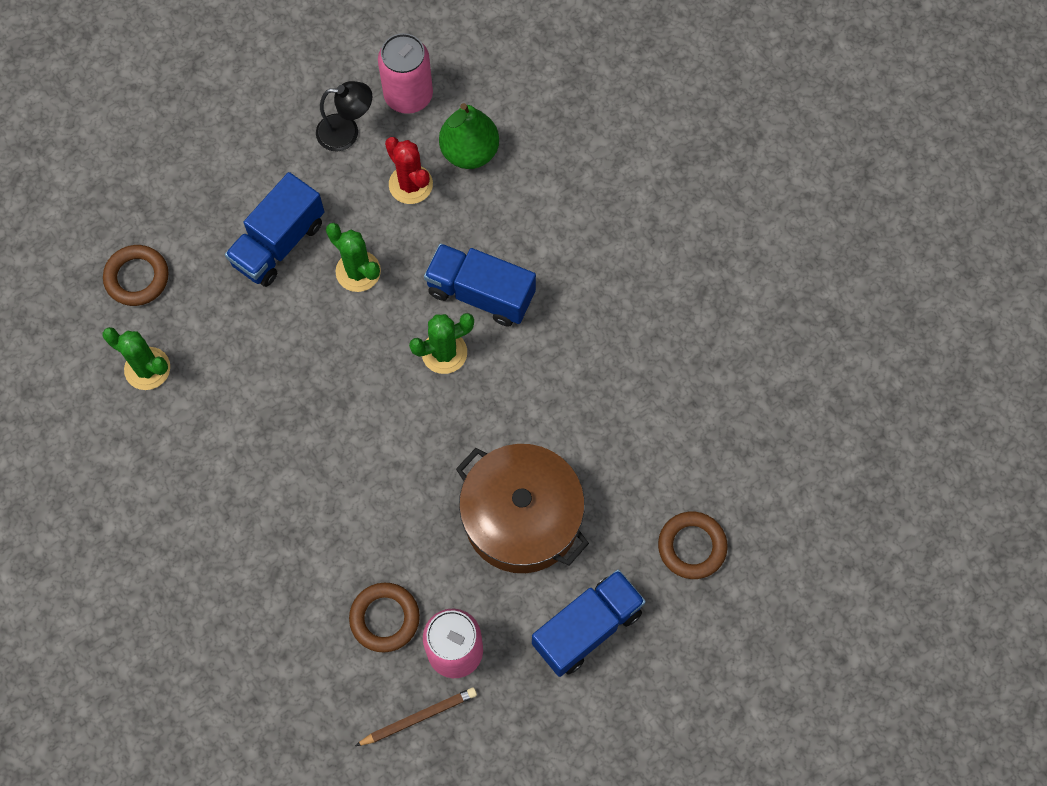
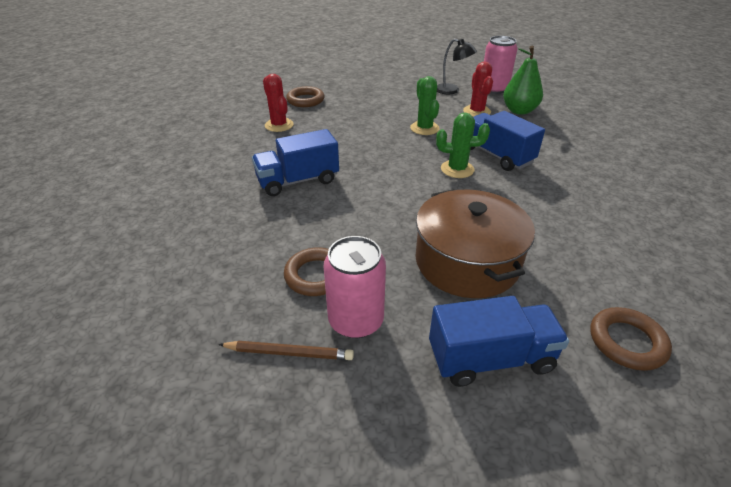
camera: 30 degrees right, 30 degrees down
(147, 368) = (279, 125): green cactus -> red cactus
(279, 243) = (387, 109): blue truck -> blue truck (298, 181)

